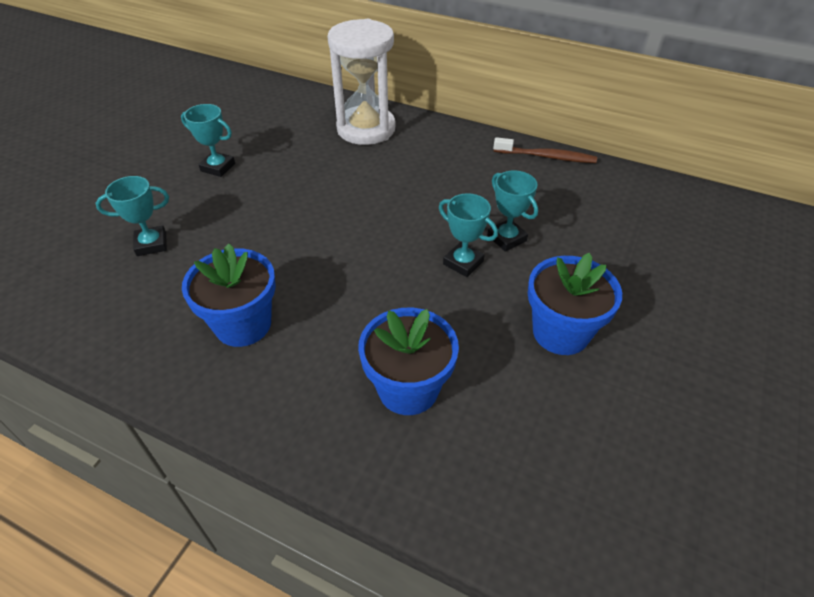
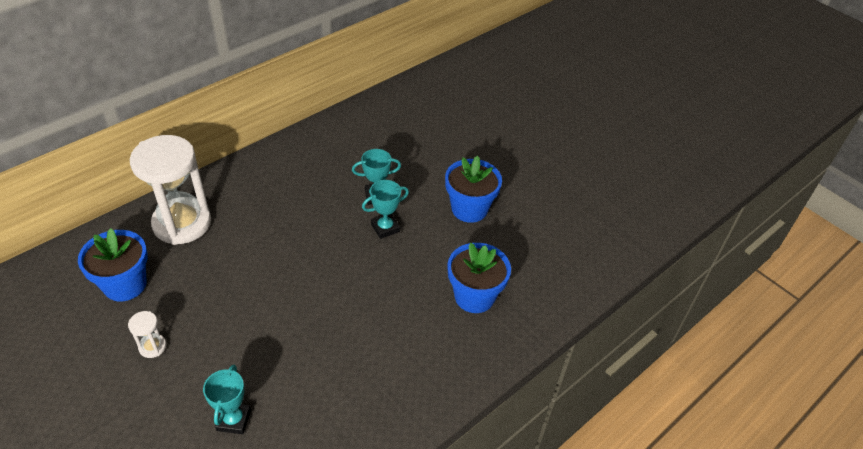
camera: 70 degrees left, 0 degrees up
(218, 167) = (152, 347): turquoise trophy -> white hourglass
(243, 324) = (371, 372): blue flower pot -> blue flower pot (125, 284)
(546, 156) = (306, 137): brown toothbrush -> none

